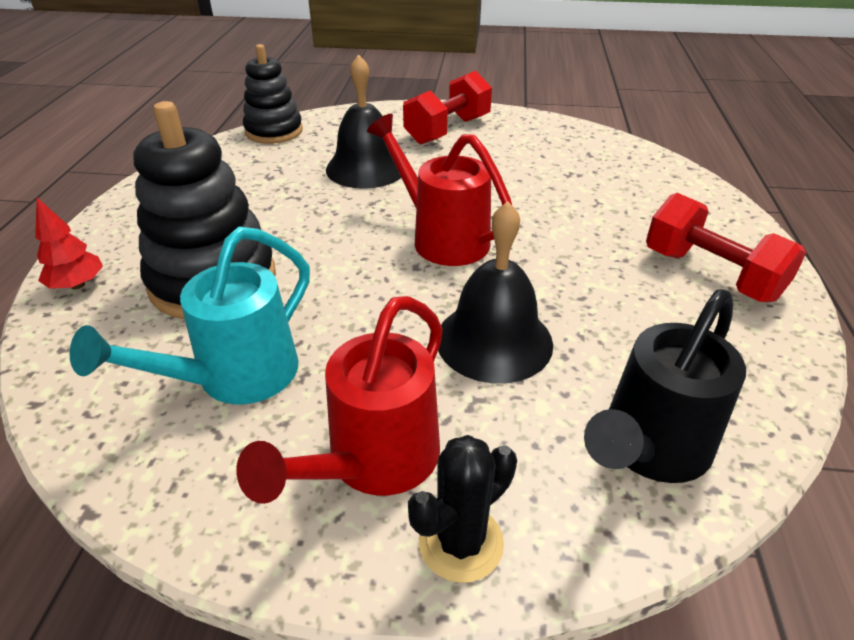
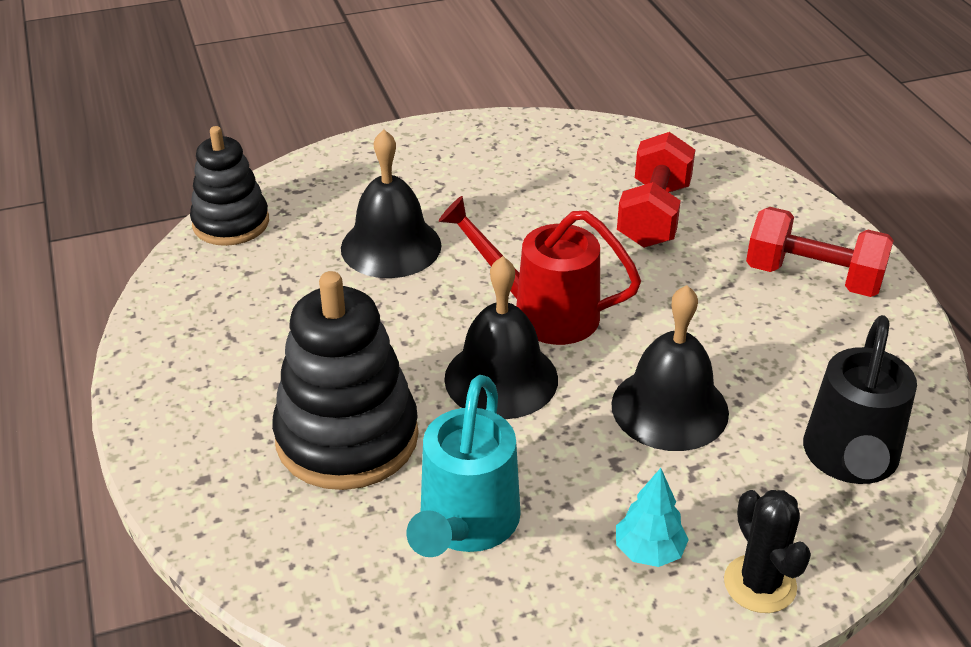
camera: 25 degrees left, 0 degrees up
(77, 285) = (200, 492): red tree -> none
(367, 274) = (501, 378): none -> black bell
(373, 462) = (649, 551): red watering can -> turquoise tree
(447, 130) = (442, 166): red dumbbell -> red dumbbell (653, 215)
(461, 542) = (760, 584): black cactus -> black cactus turned 45 degrees counterclockwise

